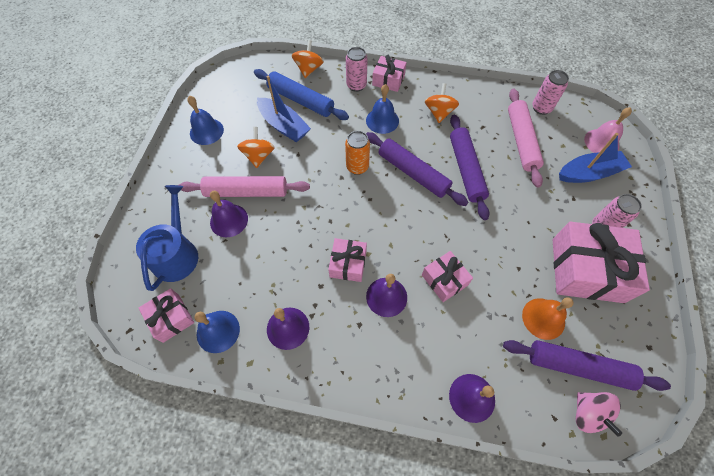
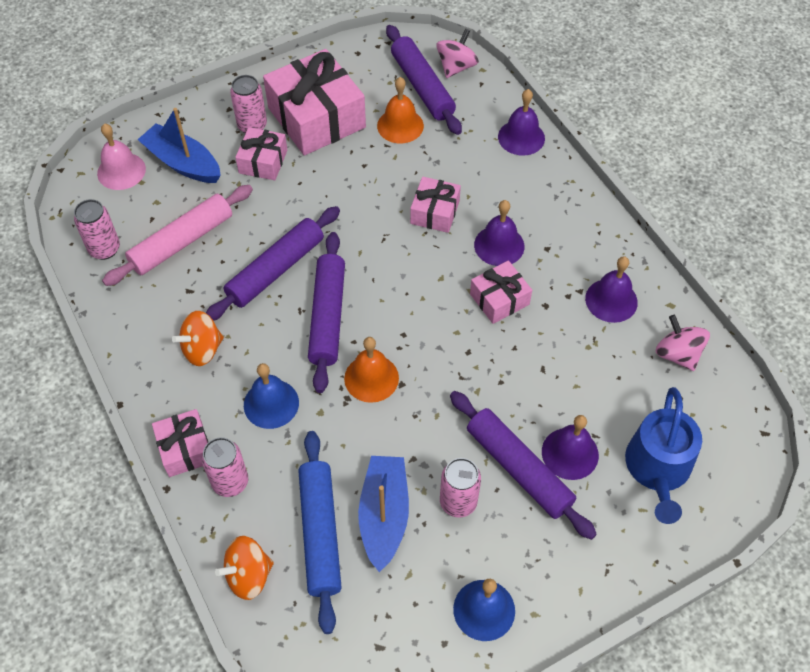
camera: 130 degrees left, 5 degrees down
(171, 318) = (714, 406): pink gift -> pink gift (263, 161)
(176, 253) = (658, 469): blue watering can -> blue watering can turned 45 degrees counterclockwise
(218, 331) = (677, 354): blue bell -> pink spinning top
(246, 192) = (518, 468): pink rolling pin -> purple rolling pin
(259, 156) = (458, 502): orange spinning top -> pink can
(357, 167) = (371, 378): orange can -> orange bell

